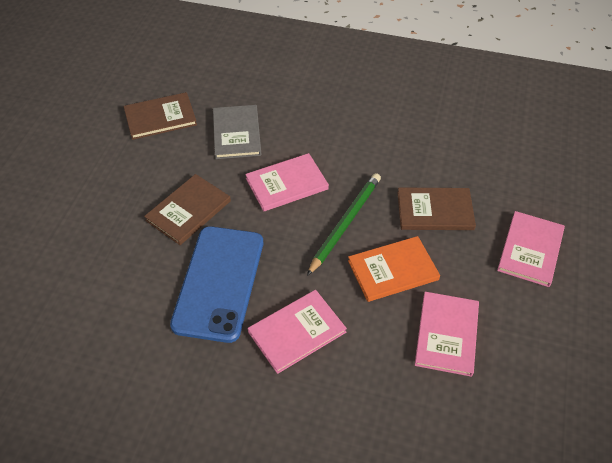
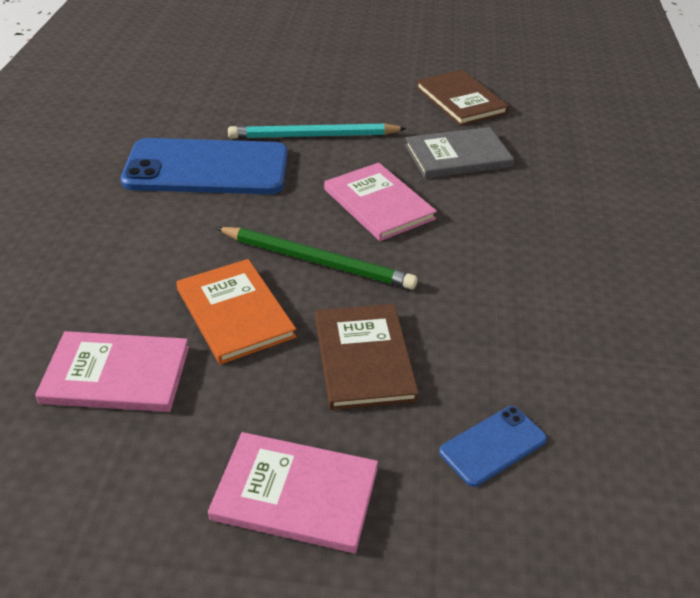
camera: 80 degrees right, 10 degrees down
(188, 210) = (313, 136): brown book -> turquoise pencil
(297, 332) = (132, 231): pink book -> none
(496, 168) = (493, 445): none -> blue phone

